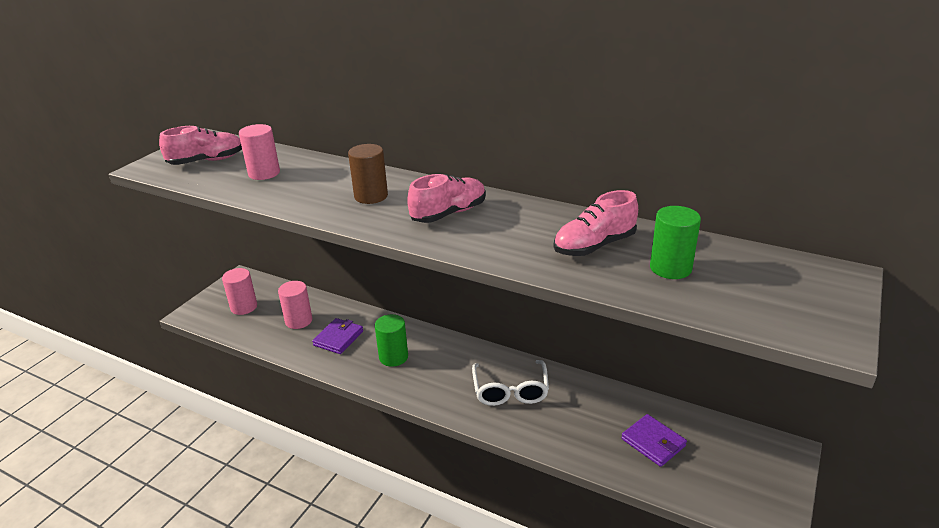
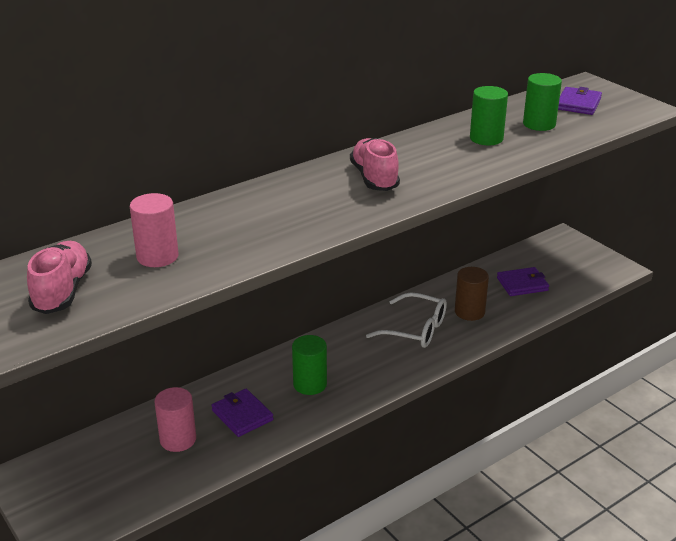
camera: 65 degrees left, 0 degrees up
(244, 307) = (98, 483): pink cylinder -> none
(371, 196) = (295, 206): brown cylinder -> brown cylinder (469, 312)
(594, 246) = (486, 138): pink shoe -> green cylinder
(766, 282) = (578, 104): none -> purple wallet

